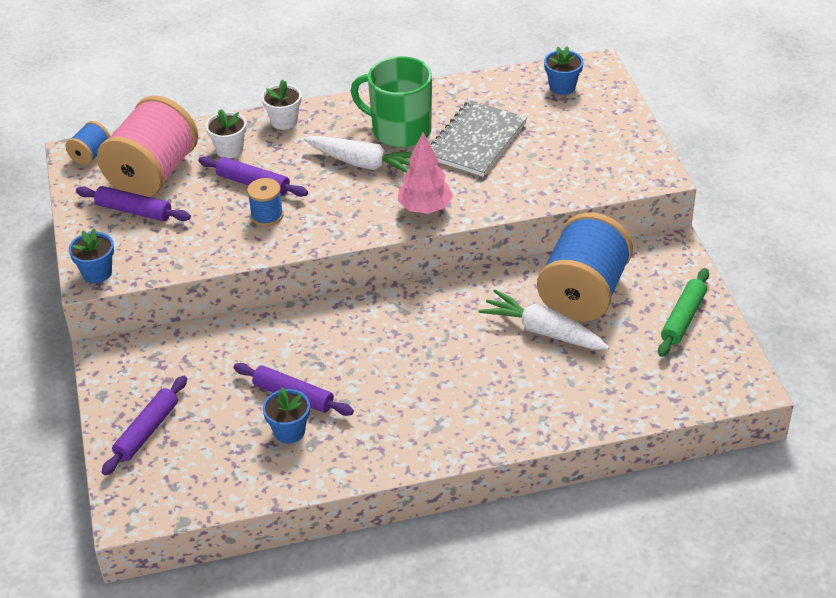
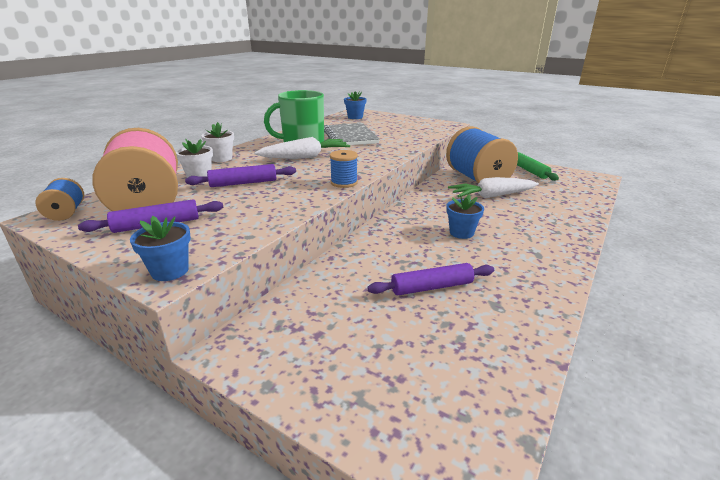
camera: 45 degrees left, 15 degrees down
(147, 431) = (361, 386): purple rolling pin -> none
(267, 215) = (279, 191): blue spool -> blue spool (344, 183)
(289, 431) = (469, 308): blue flower pot -> blue flower pot (461, 233)
(425, 208) = (373, 159): pink tree -> none

